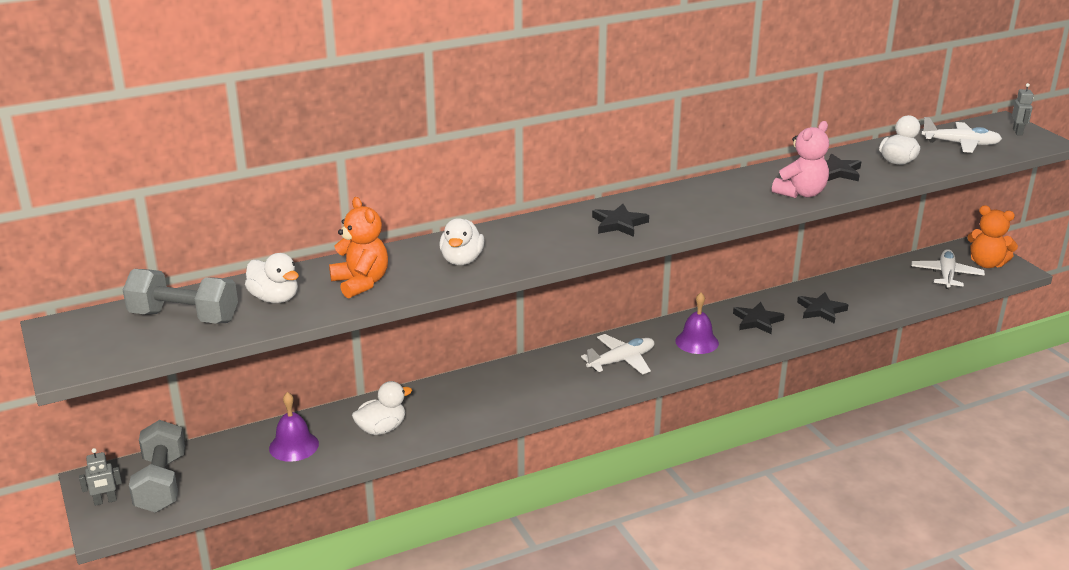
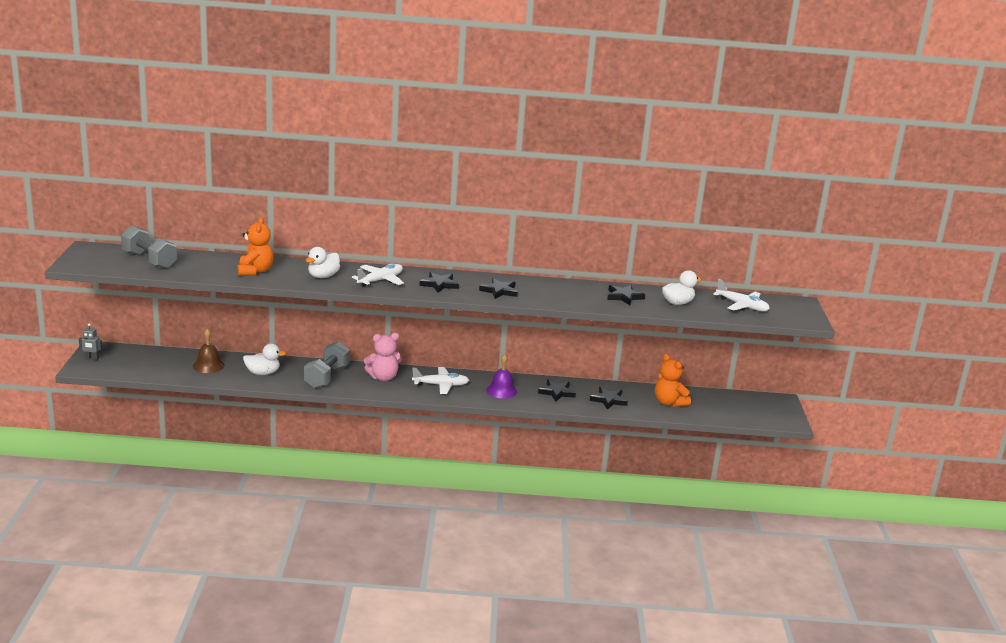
camera: 25 degrees right, 5 degrees down
(161, 483) = (125, 360): grey dumbbell -> grey dumbbell (327, 377)
(275, 298) = (203, 265): white duck -> none
(294, 446) = (208, 365): purple bell -> brown bell
(698, 209) = (499, 291): none -> black star
(801, 193) = (579, 301): pink teddy bear -> pink teddy bear (383, 377)
(946, 275) = (730, 409): white plane -> white plane (380, 280)
(986, 264) = (771, 412): orange teddy bear -> orange teddy bear (669, 402)
(1017, 132) = (799, 310): grey robot -> none

